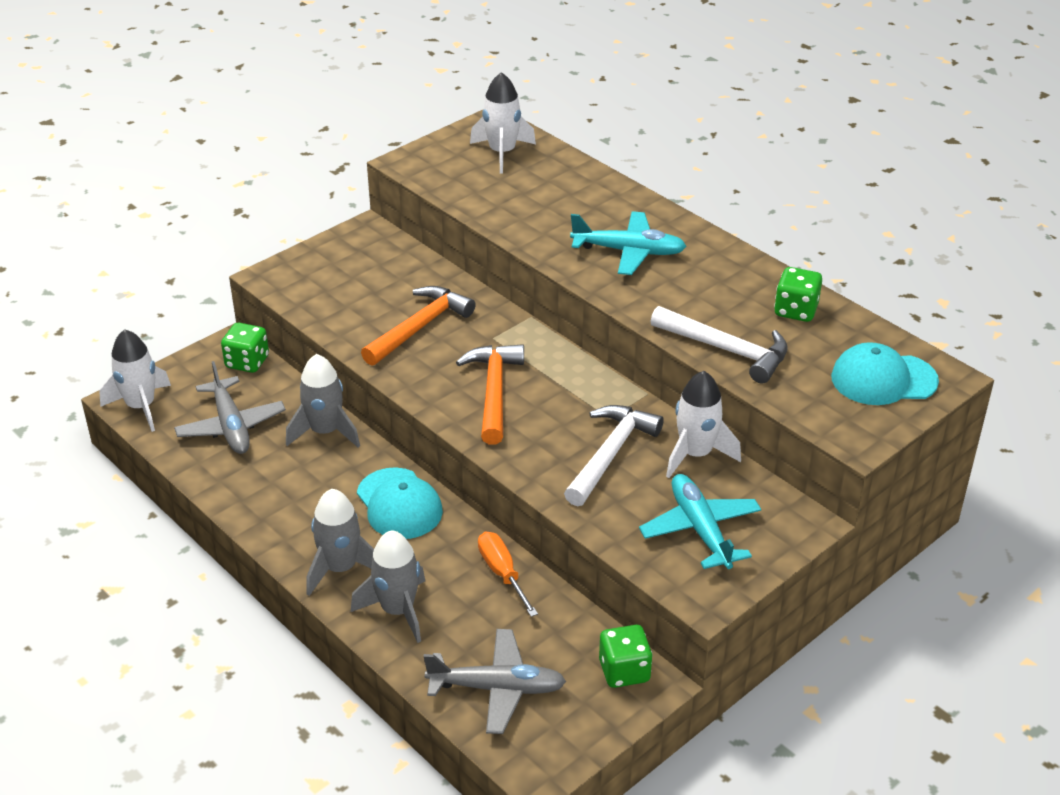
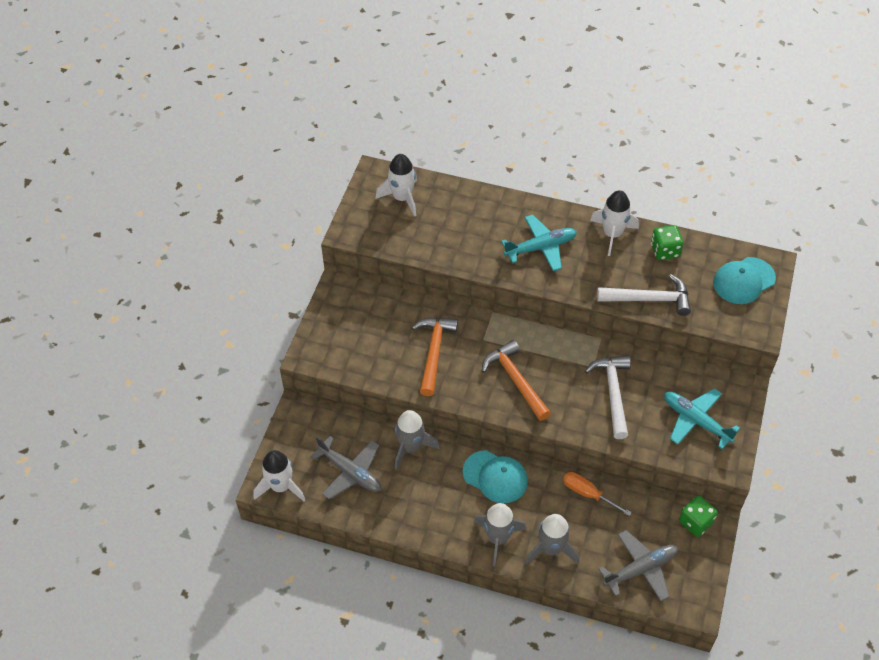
camera: 30 degrees left, 15 degrees up
(247, 362) = (319, 419): green dice -> none
(695, 454) = (657, 370): white rocket -> white rocket (612, 234)

